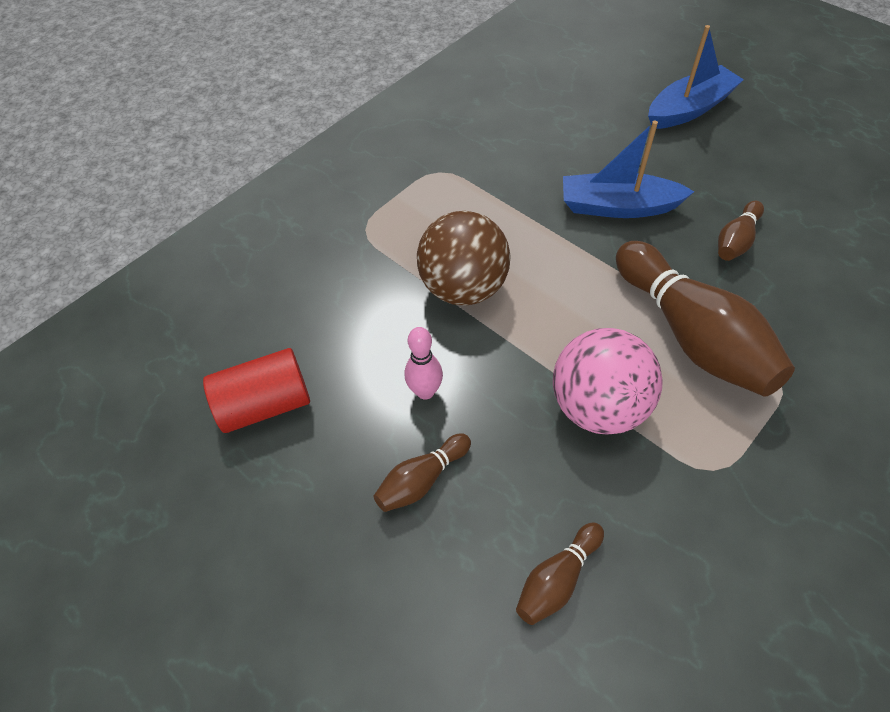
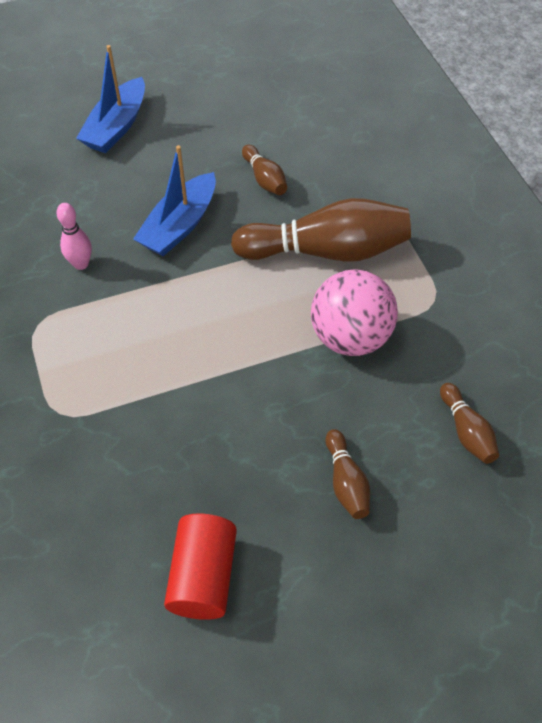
camera: 65 degrees left, 0 degrees up
(425, 391) = (268, 443): pink bowling pin -> pink bowling pin (81, 264)
(464, 288) = (184, 368): brown ball -> none
(689, 109) = (116, 127): blue boat -> blue boat turned 150 degrees counterclockwise

